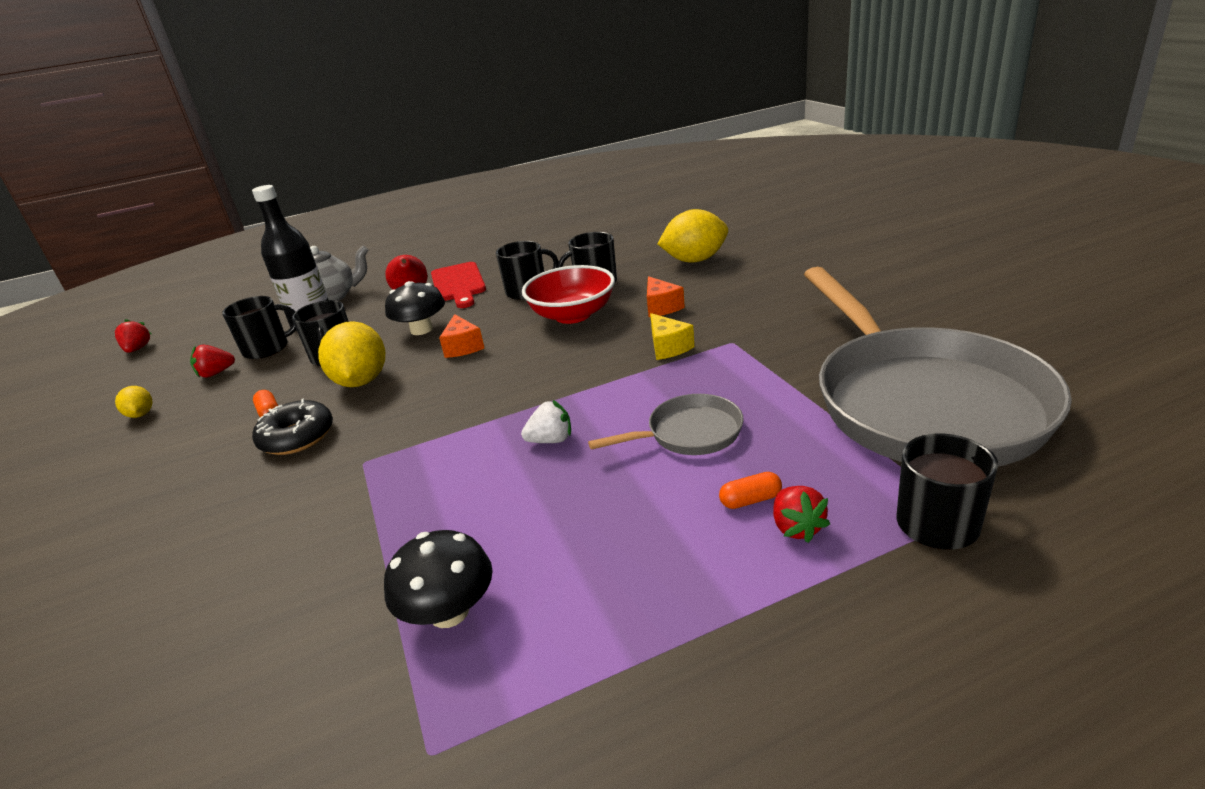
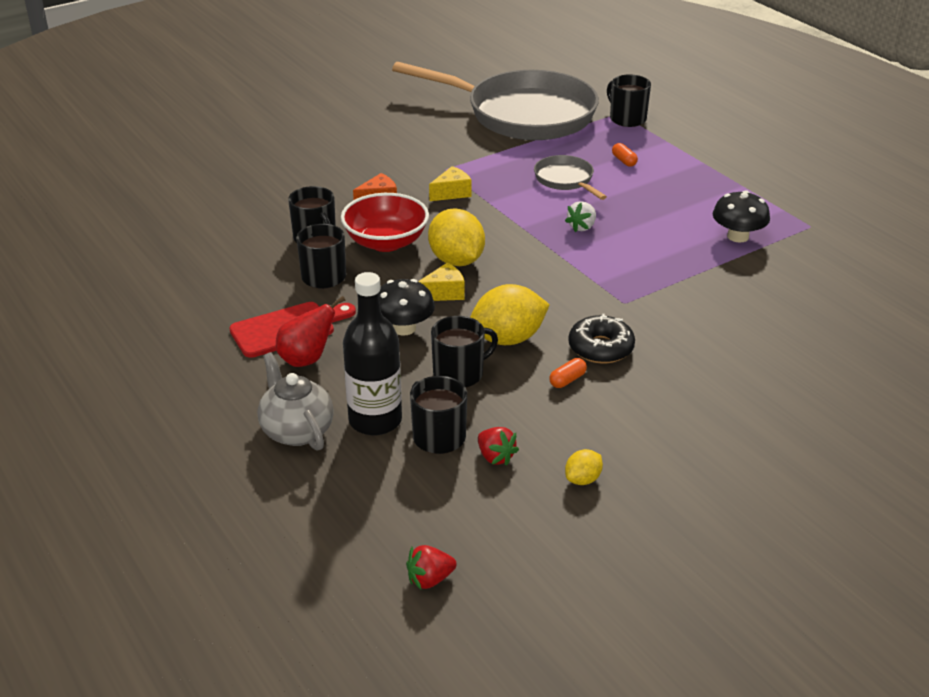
camera: 105 degrees left, 5 degrees up
(463, 347) = (444, 293): orange cheese -> yellow cheese
(551, 440) = (582, 227): white strawberry -> white strawberry turned 120 degrees counterclockwise
(695, 260) = (277, 189): yellow lemon -> yellow lemon (456, 260)
(796, 527) = (641, 150): red strawberry -> none
(921, 402) = (523, 114): grey pan -> grey pan turned 45 degrees clockwise

